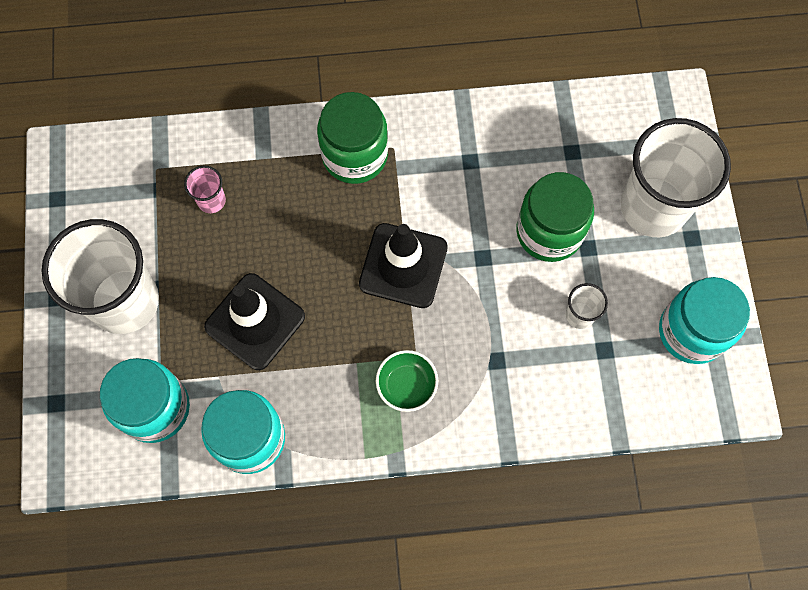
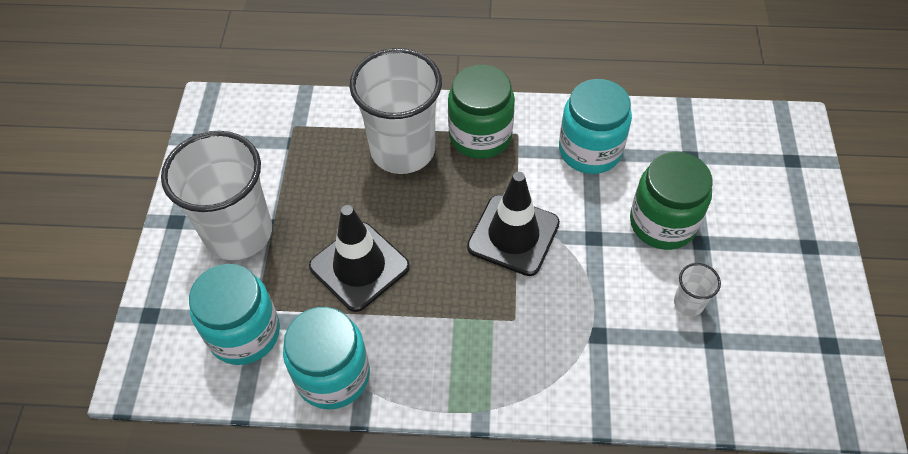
camera: 10 degrees right, 15 degrees down
(211, 200) = (339, 157): pink cup -> none
(406, 385) = (502, 346): green bowl -> none
(653, 207) = (770, 214): white cup -> white cup (403, 150)
(692, 331) = (807, 334): turquoise jar -> turquoise jar (590, 150)

